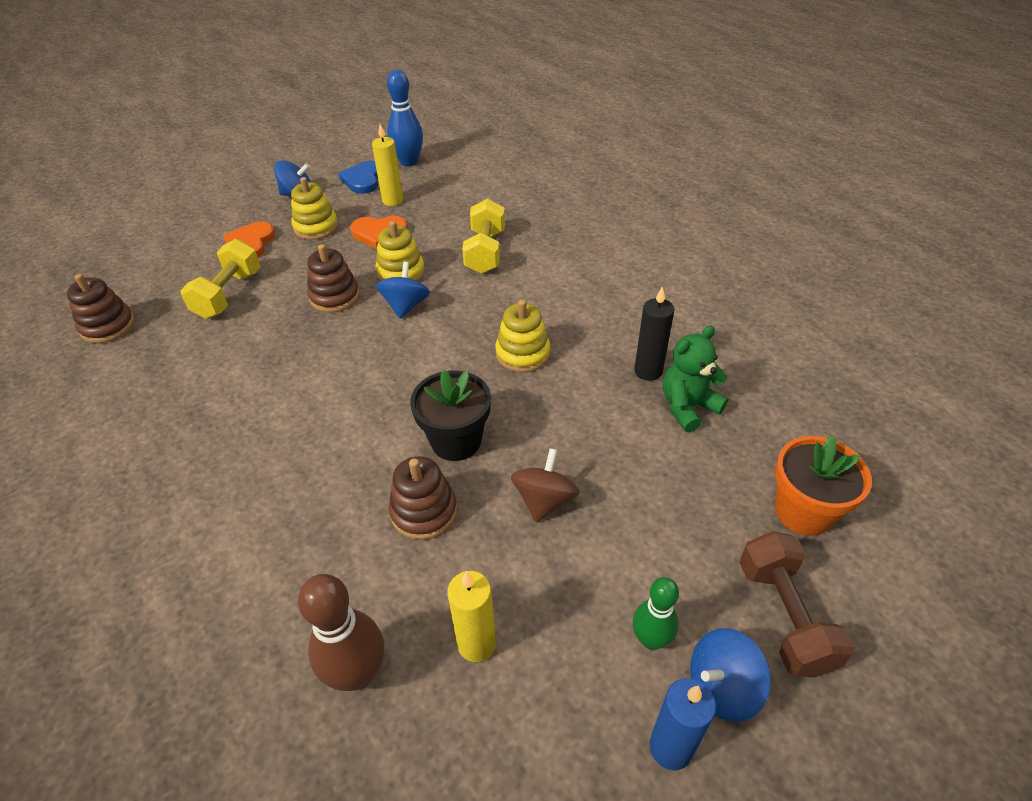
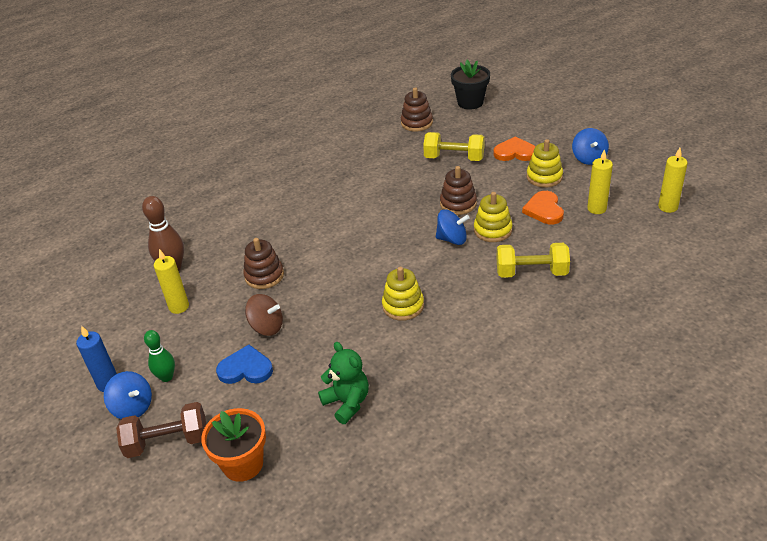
camera: 90 degrees right, 5 degrees down
(363, 180) = (625, 187): blue heart -> blue heart (246, 369)
(408, 162) = (668, 207): blue bowling pin -> yellow candle
(456, 441) = (318, 282): black flower pot -> black flower pot (470, 102)
(648, 371) = (387, 379): black candle -> none
(722, 687) = (133, 407): blue spinning top -> blue spinning top turned 150 degrees clockwise

